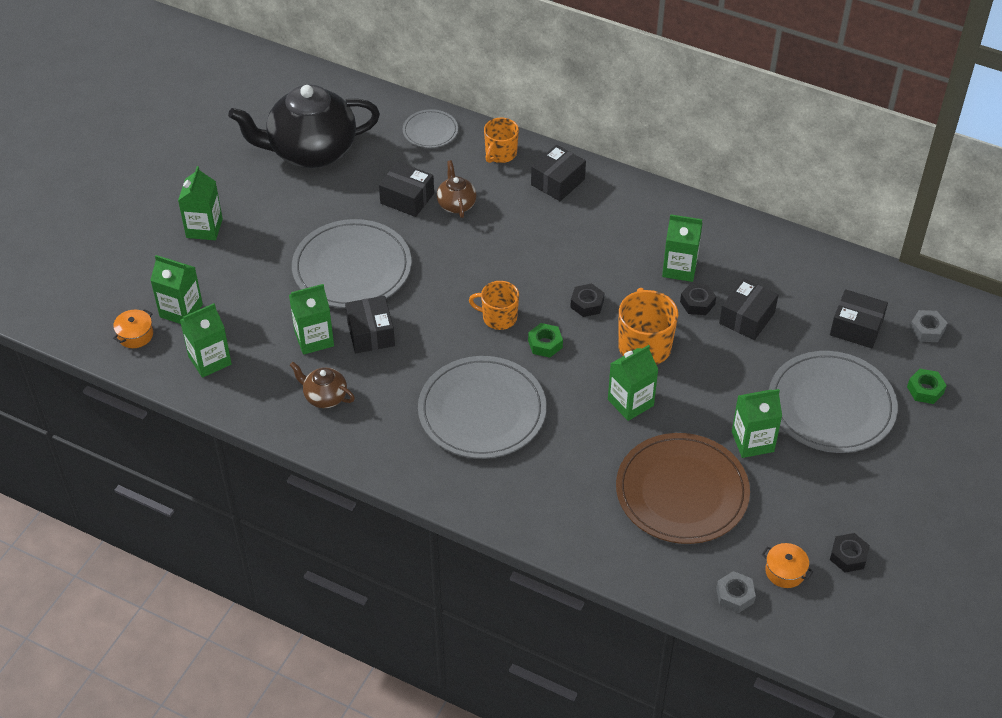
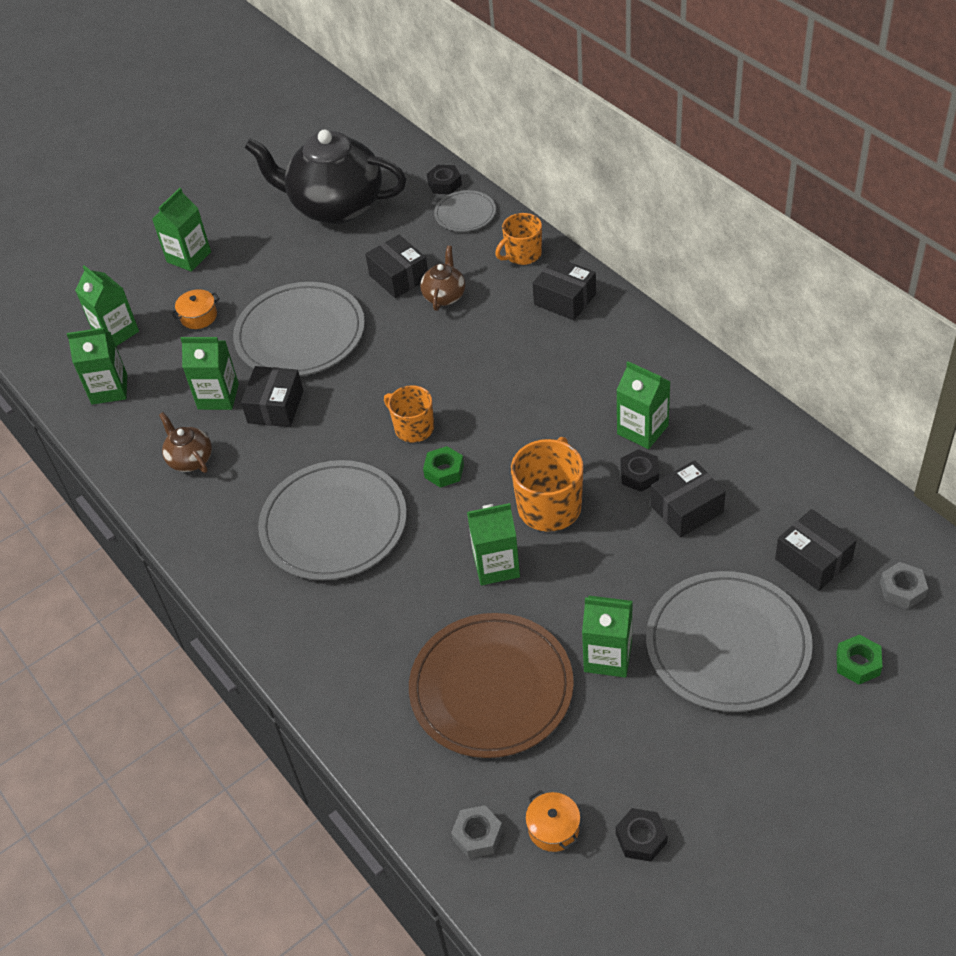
camera: 30 degrees right, 0 degrees up
(135, 335) = (60, 344): orange pot -> orange pot (199, 316)
(558, 182) = (565, 299): black box -> black box turned 60 degrees clockwise
(587, 304) = (515, 440): black nut -> black nut (444, 184)

